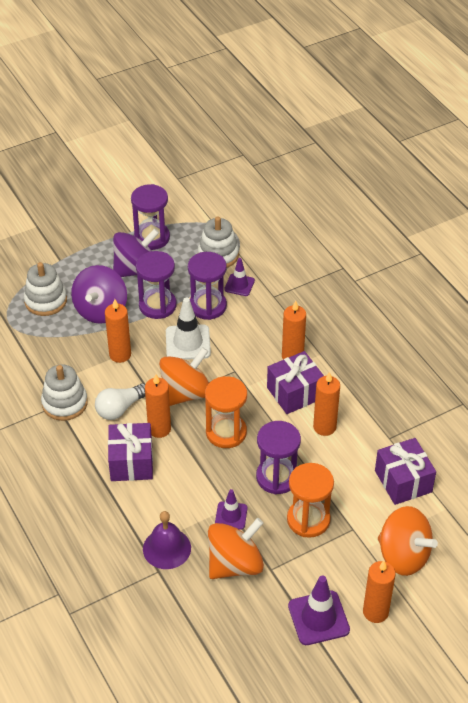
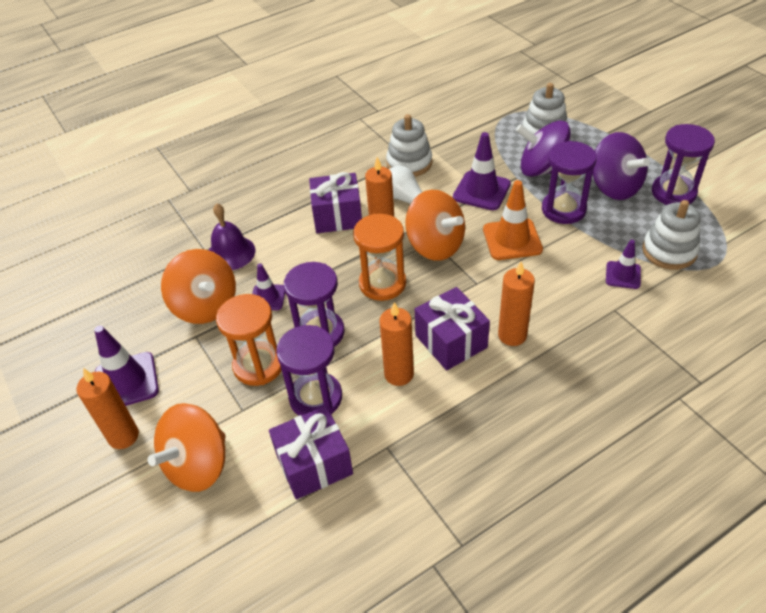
camera: 90 degrees right, 0 degrees up
(120, 355) = (481, 191): orange candle -> purple traffic cone
(188, 342) = (512, 239): white traffic cone -> orange traffic cone
(207, 306) = (576, 250): purple hourglass -> purple hourglass (316, 397)

